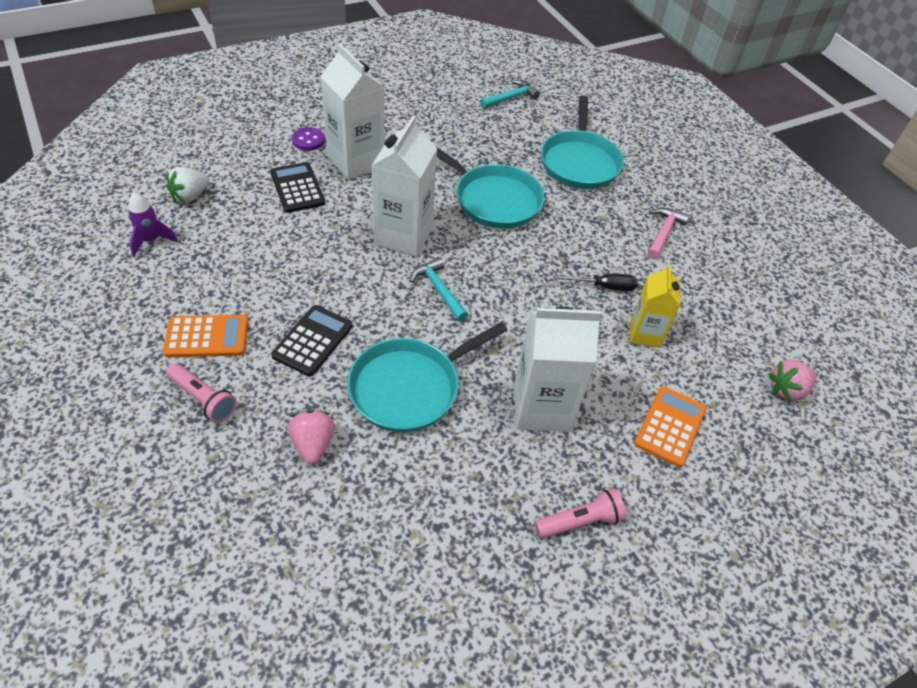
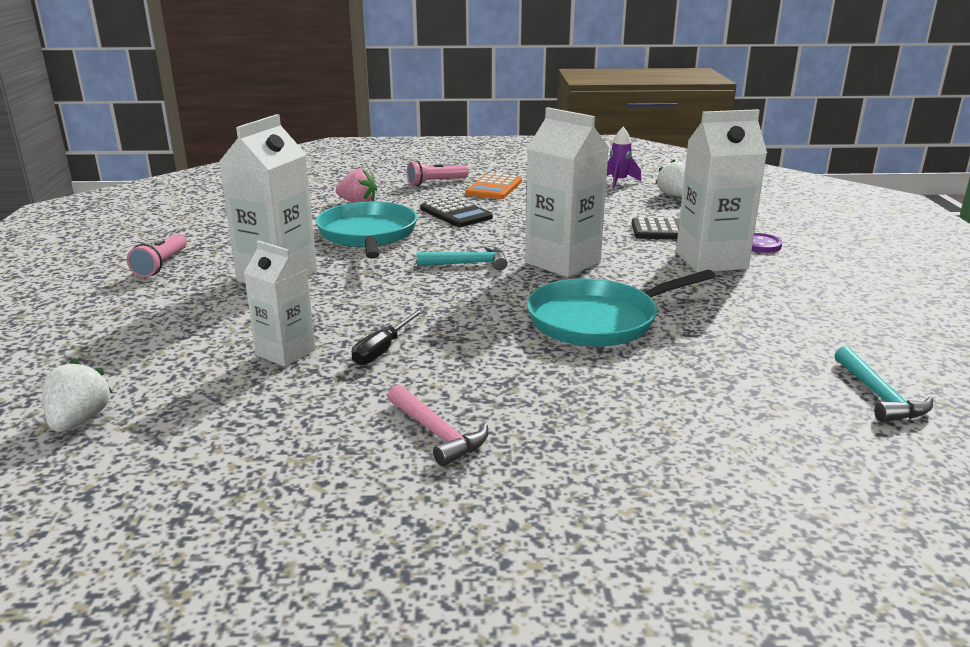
camera: 120 degrees right, 25 degrees down
(579, 162) = (660, 410): turquoise pan -> none
(645, 334) = (285, 352): yellow carton -> white carton
(670, 426) = (166, 327): orange calculator -> none
(787, 390) = (79, 421): pink strawberry -> white strawberry

